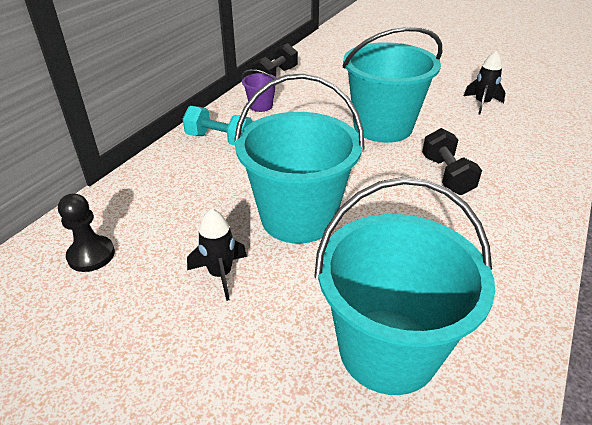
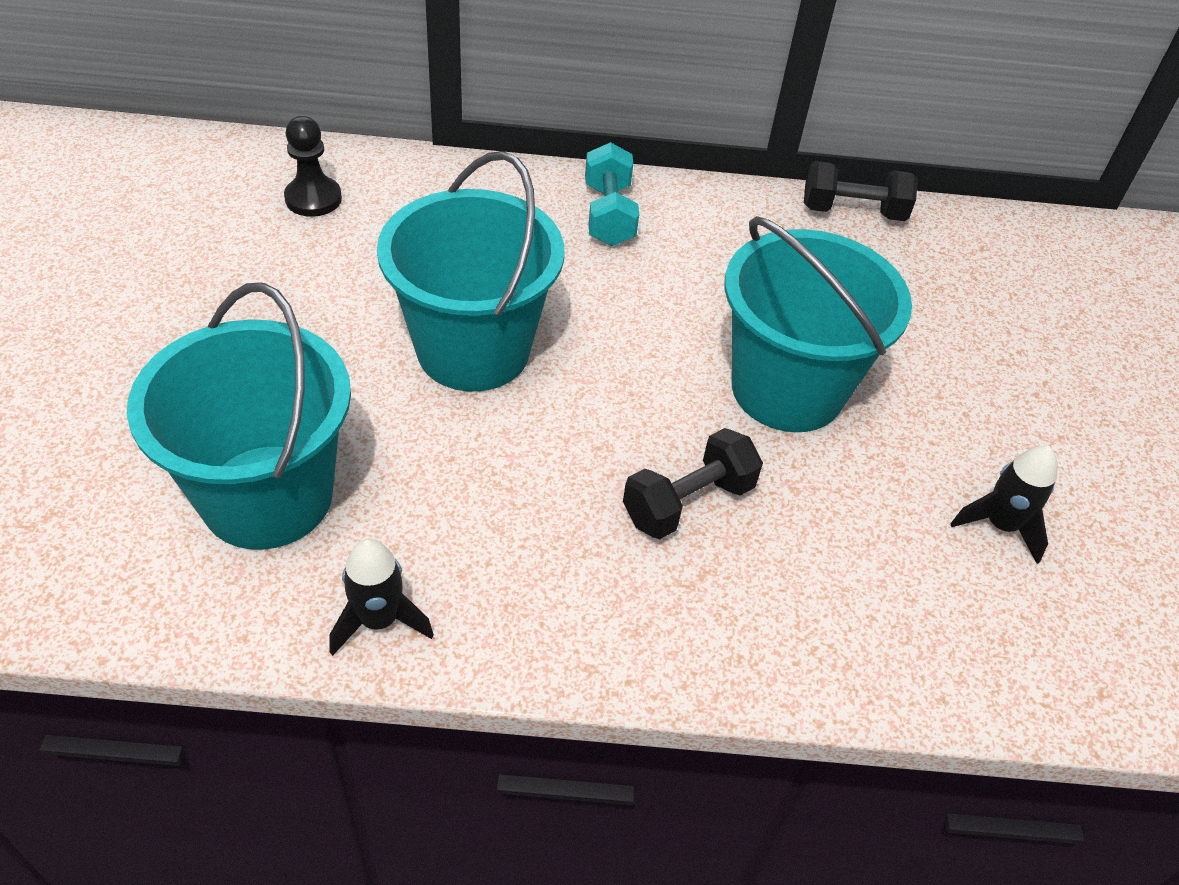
camera: 60 degrees right, 10 degrees up
(220, 274) = (330, 312): black rocket -> black rocket (379, 620)
(261, 106) = (738, 226): purple bucket -> none

